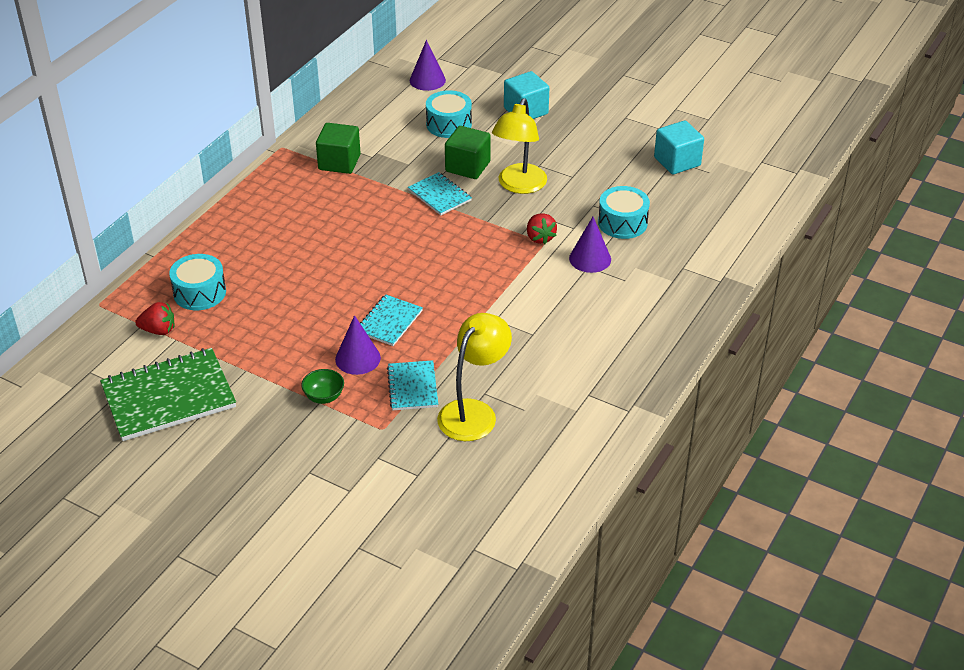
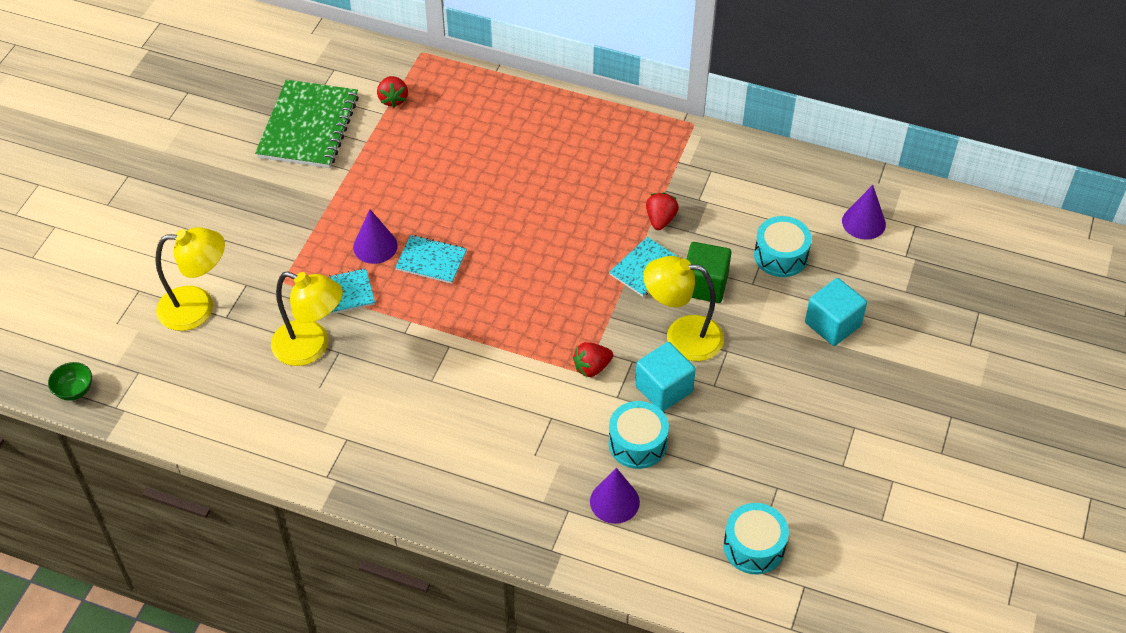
camera: 80 degrees right, 10 degrees up
(168, 397) = (308, 126): green notebook -> green notebook turned 45 degrees clockwise
(199, 293) = (449, 114): turquoise drum -> turquoise drum (754, 547)
(324, 397) = (320, 231): green bowl -> green bowl (74, 390)
(339, 162) = (680, 174): green cube -> none
(387, 180) = (660, 219): none -> red strawberry
(398, 497) = (198, 307): none -> yellow lamp
(590, 259) = (565, 418): purple cone -> purple cone (614, 501)
(677, 161) = (775, 490): turquoise cube -> turquoise cube (663, 389)

